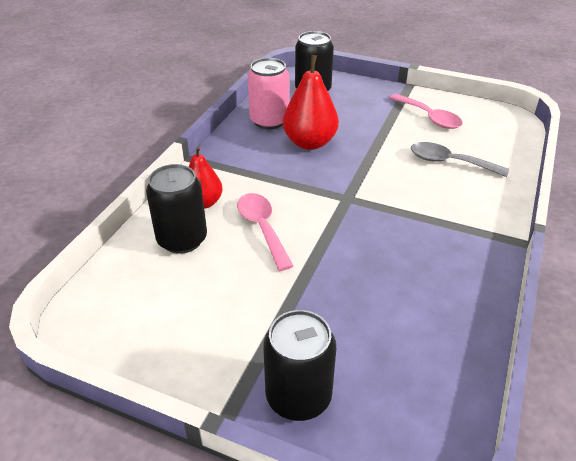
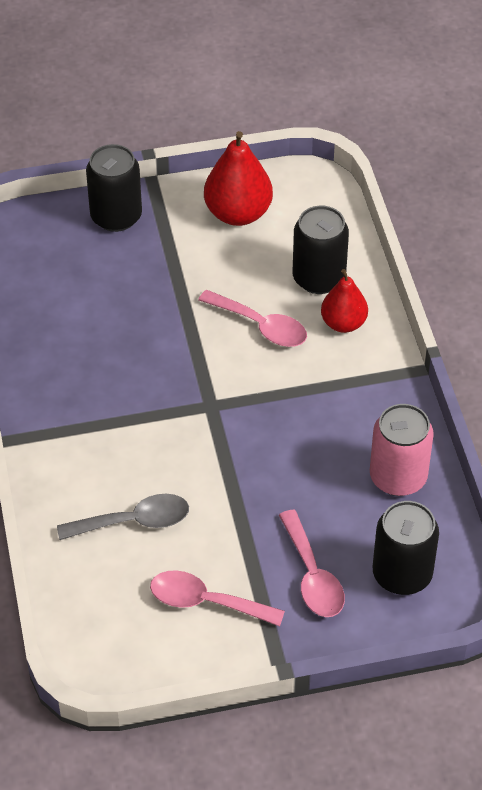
camera: 145 degrees right, 10 degrees up
(310, 143) = (316, 465): red pear -> red pear (238, 213)
(360, 106) = (312, 575): none -> pink spoon

